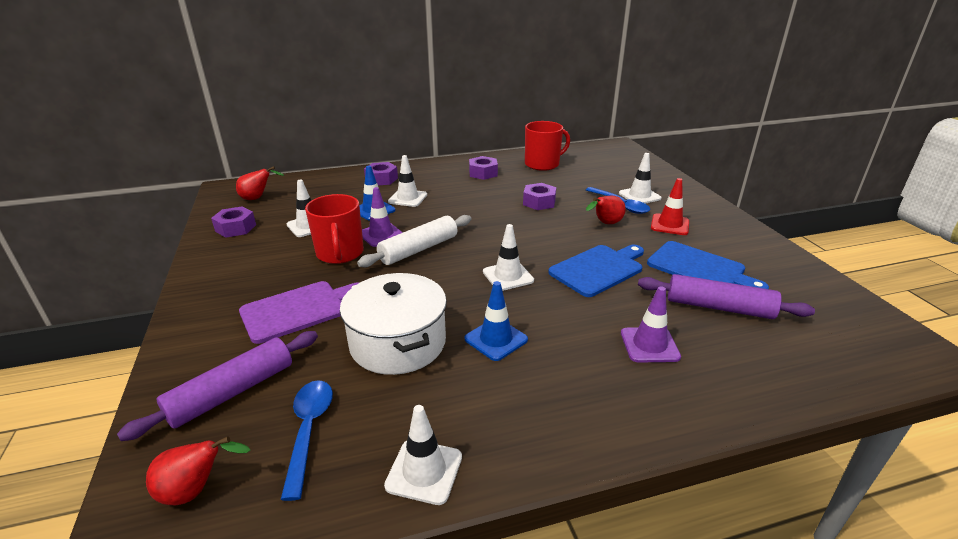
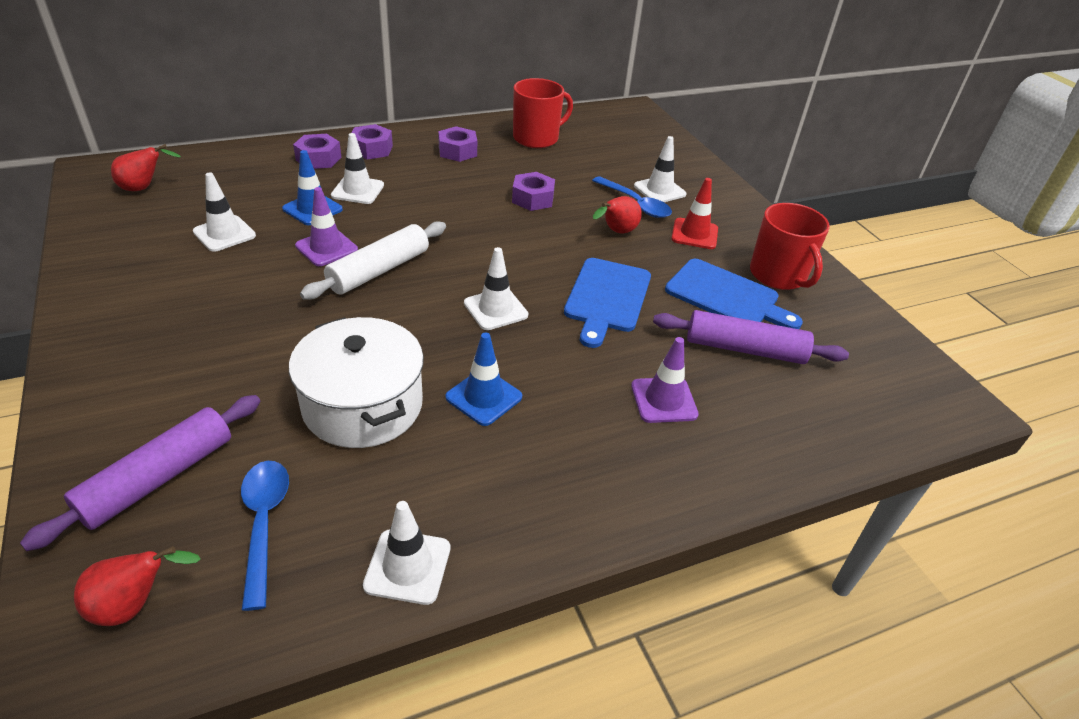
camera: 10 degrees left, 10 degrees up
(235, 228) = (120, 237): purple nut -> purple nut (372, 149)
(298, 310) = (228, 361): purple cutting board -> none
(340, 253) = (273, 277): red mug -> red mug (778, 275)
(598, 269) = (607, 298): blue cutting board -> blue cutting board turned 150 degrees clockwise

